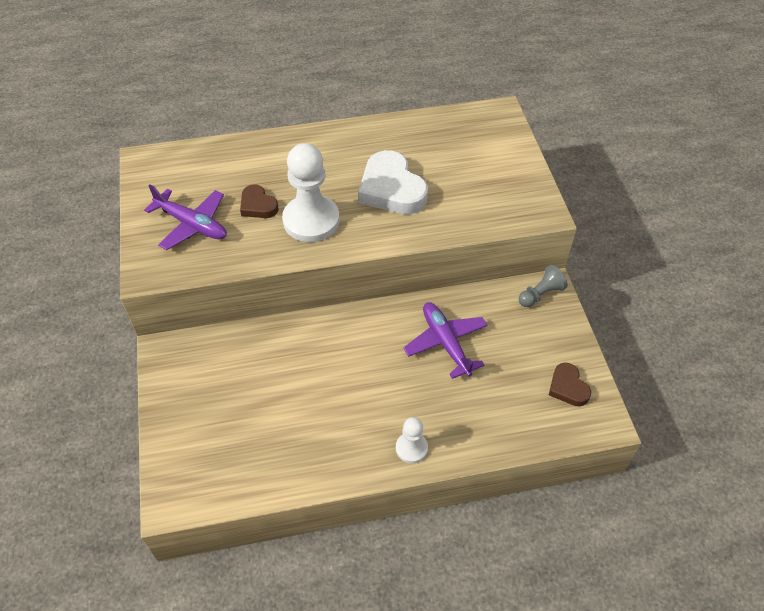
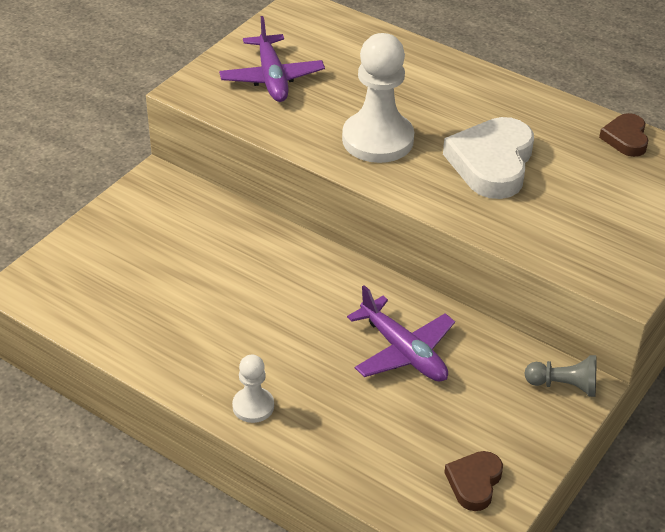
camera: 45 degrees right, 10 degrees down
(258, 205) = (347, 98): brown heart -> brown heart (625, 138)
(445, 343) = (403, 352): purple plane -> purple plane turned 120 degrees clockwise

